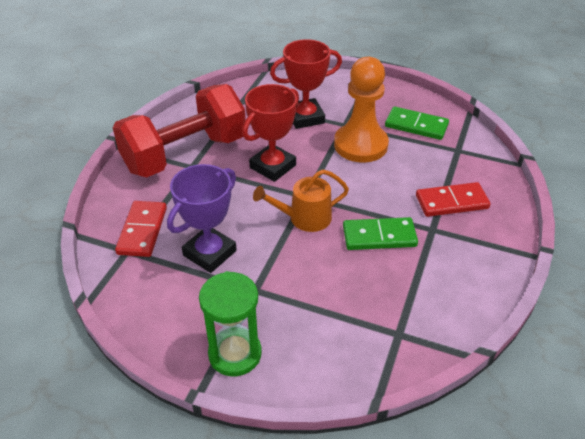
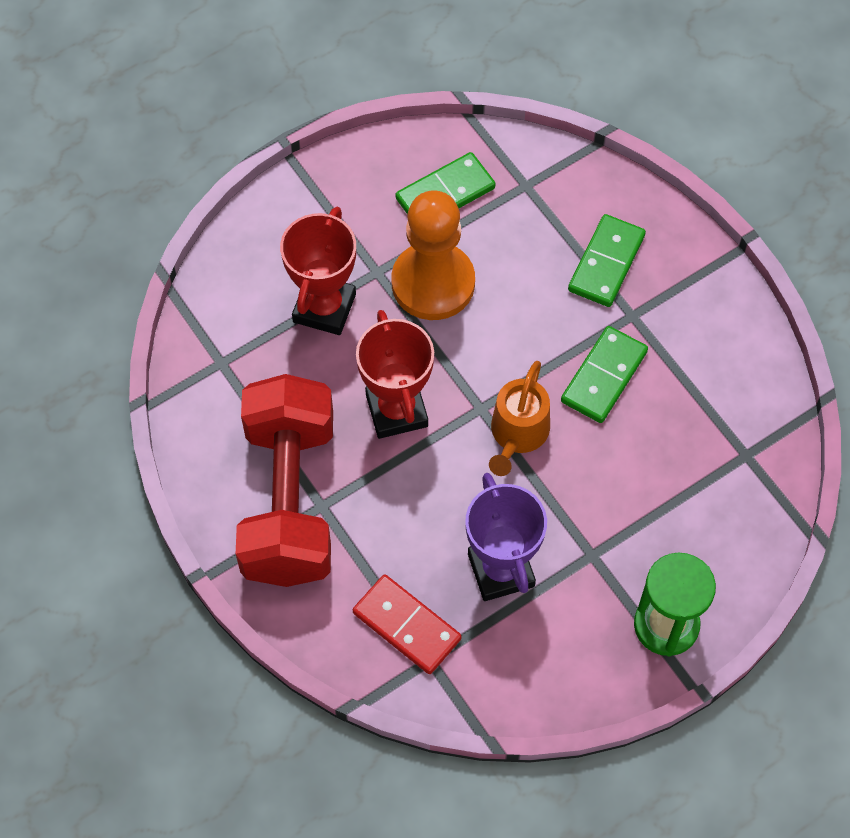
camera: 55 degrees left, 20 degrees up
(451, 202) = (606, 263): red domino -> green domino

